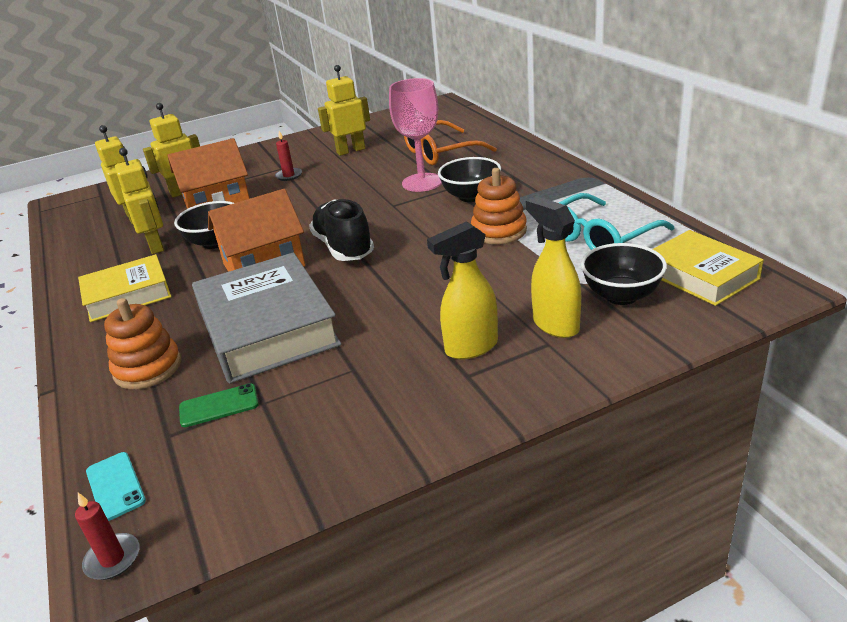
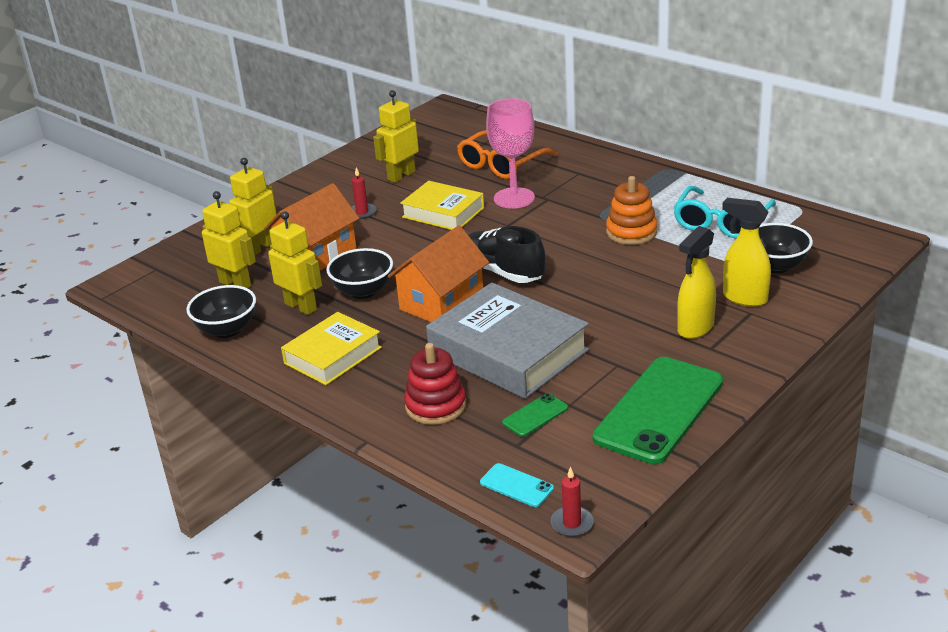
camera: 25 degrees left, 0 degrees up
(148, 368) = (435, 406): orange stacking toy -> red stacking toy
(343, 438) = (659, 410): none -> green phone
(471, 196) = (575, 204): black bowl -> black bowl (227, 330)
(700, 275) = (821, 239): yellow book -> yellow book (443, 212)

